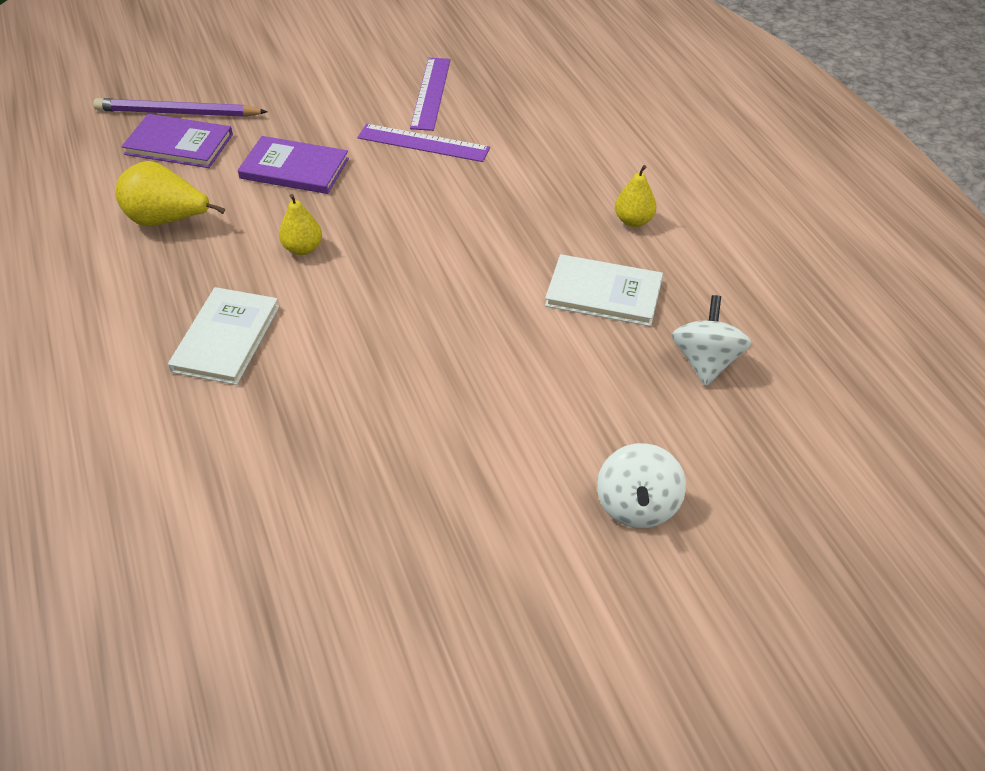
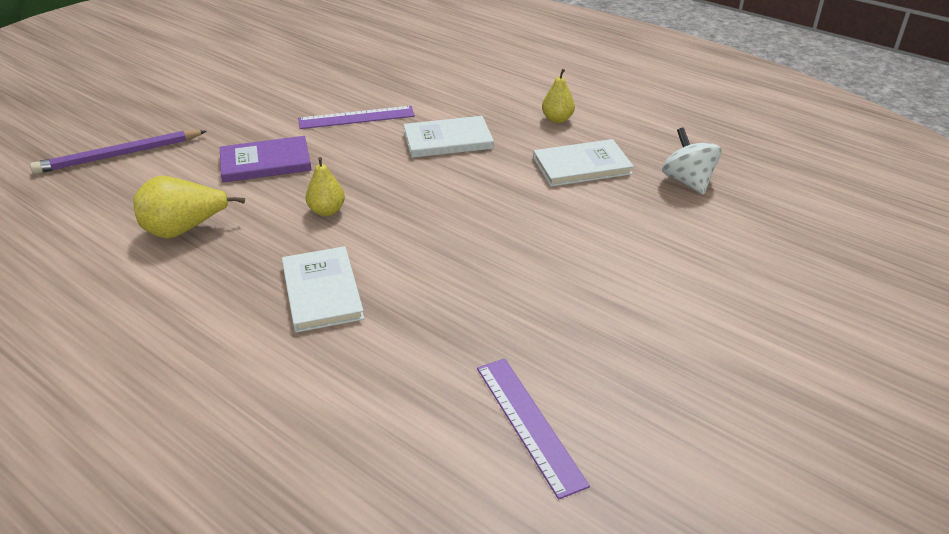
camera: 30 degrees left, 10 degrees down
(179, 144) = (142, 176): purple book -> none
(430, 93) = (330, 86): purple ruler -> purple ruler (529, 424)
(490, 205) = (448, 140): none -> white book
(637, 505) = (734, 278): white spinning top -> none

